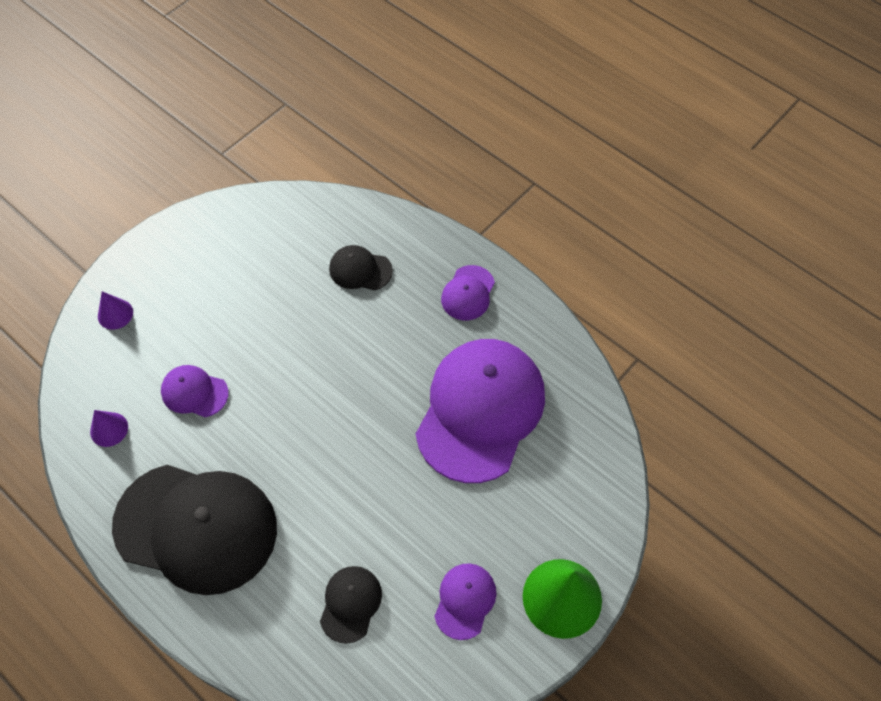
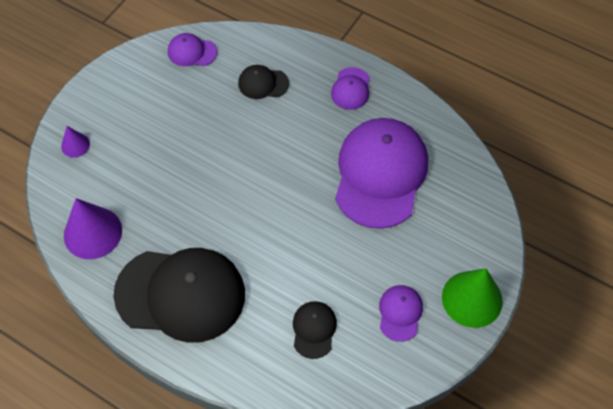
camera: 10 degrees left, 0 degrees up
(109, 429) = (93, 232): purple cone -> purple cone, size x1.93
(194, 392) = (154, 194): purple cap -> purple cap (192, 52)

